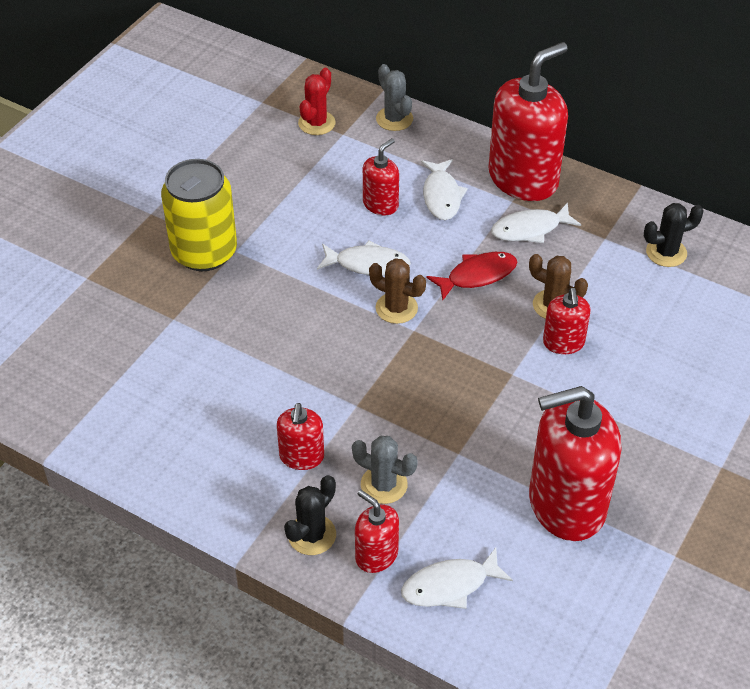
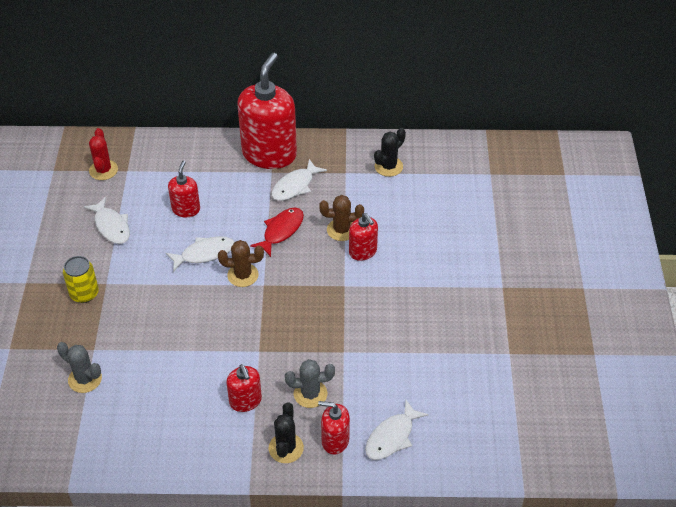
camera: 30 degrees left, 0 degrees up
(204, 252) = (84, 293): yellow can -> yellow can, size x0.57
(394, 119) = (156, 146): grey cactus -> grey cactus (85, 379)
(441, 196) = (223, 187): white fish -> white fish (111, 226)
(566, 504) = (428, 353): red soap dispenser -> none

